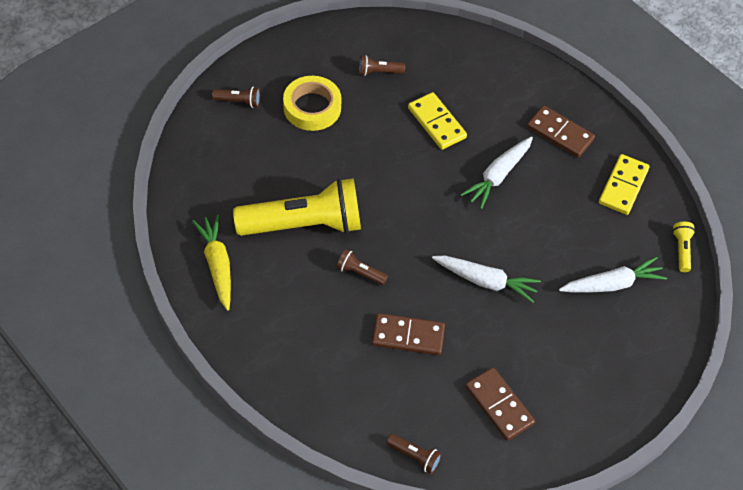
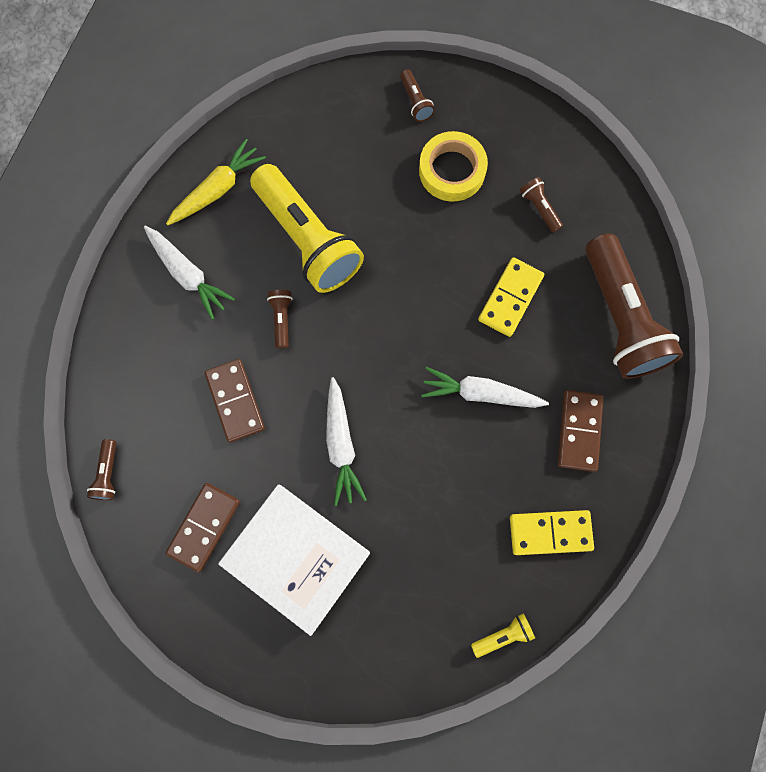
camera: 65 degrees right, 20 degrees up
(492, 70) = (620, 318): none -> brown flashlight
(558, 352) = (297, 557): none -> white book
(612, 284) = (413, 577): white carrot -> white carrot (188, 275)

